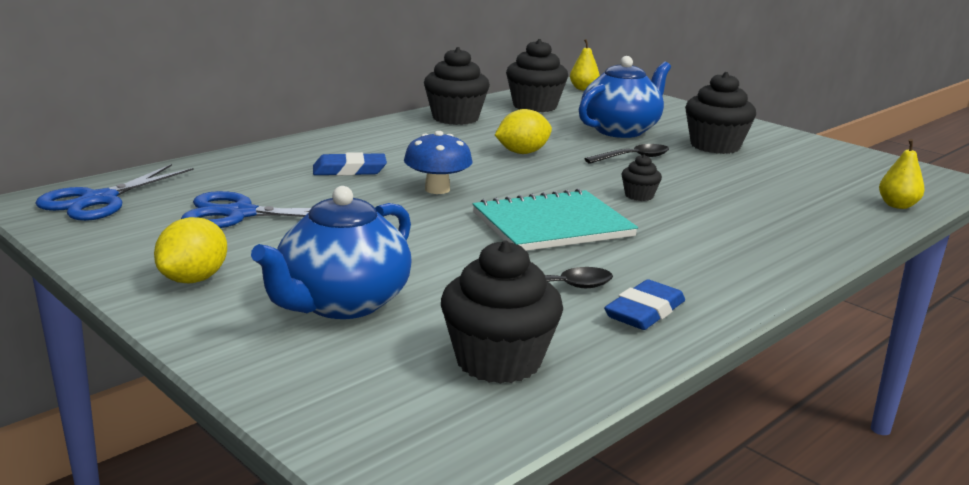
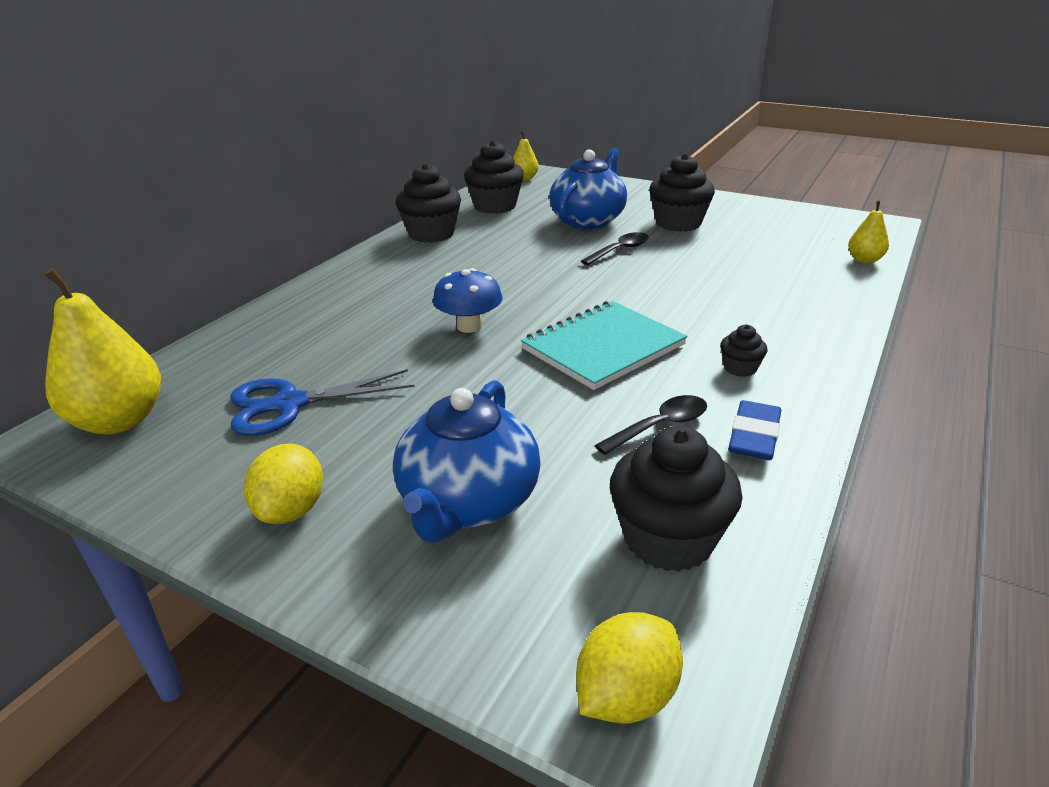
camera: 15 degrees left, 10 degrees up
(99, 200) = (119, 421): blue scissors -> yellow pear
(349, 170) = (369, 320): blue eraser -> none
(522, 153) = (519, 264): yellow lemon -> yellow lemon (626, 696)
(639, 196) = (654, 294): black cupcake -> black cupcake (740, 368)

